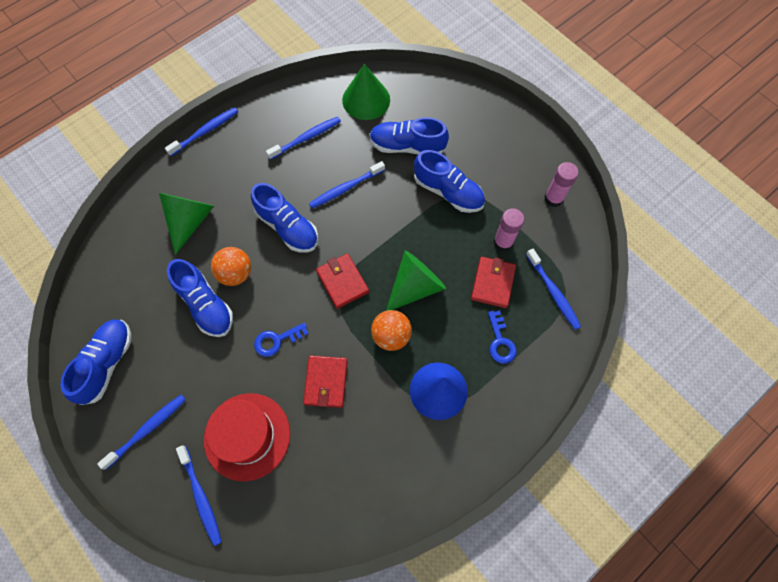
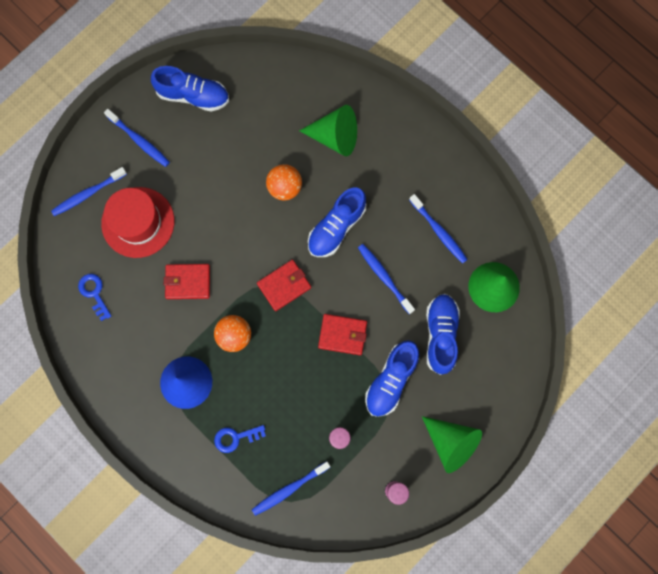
camera: 85 degrees right, 10 degrees up
(205, 131) = (435, 132): blue toothbrush -> none
(205, 305) = (252, 167): blue shoe -> none
(276, 340) = (223, 234): blue key -> blue key (94, 293)
(415, 286) = (285, 354): green cone -> green cone (451, 443)
(493, 283) = (294, 429): red wallet -> red wallet (342, 335)

